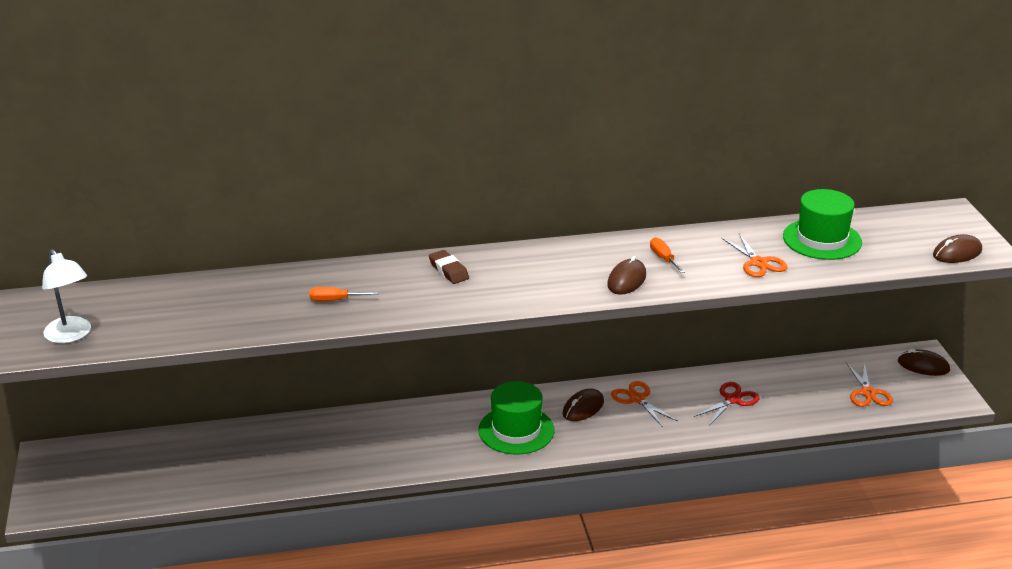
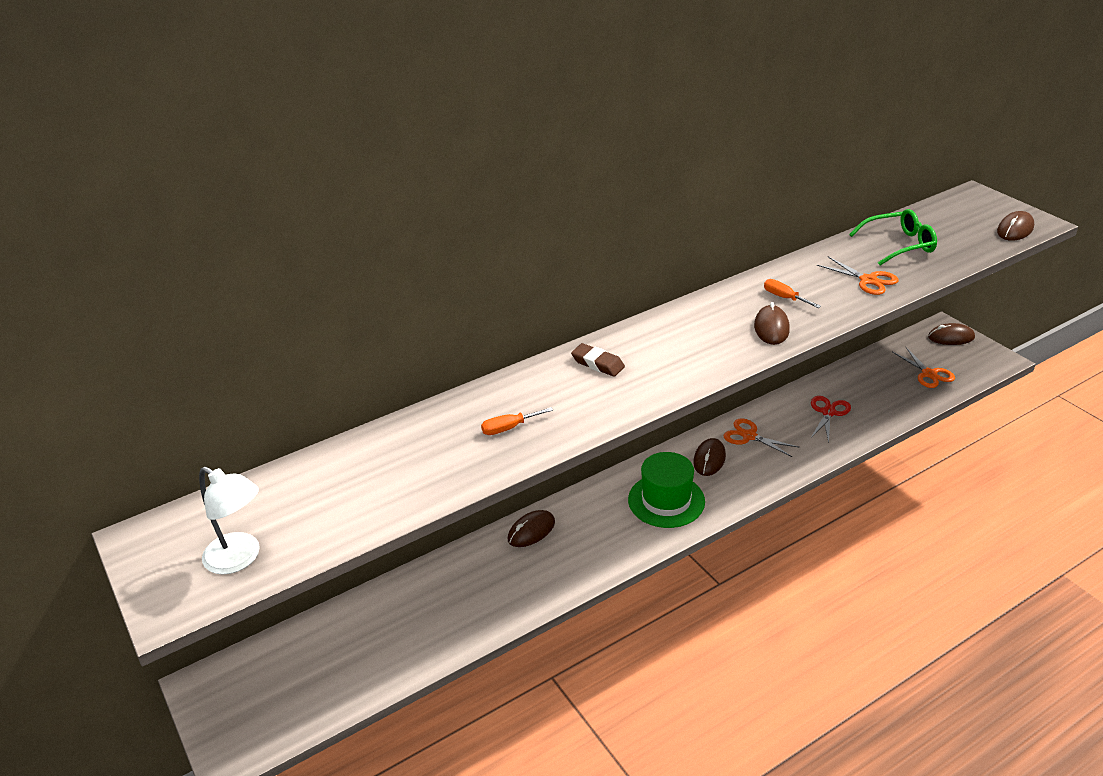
camera: 20 degrees left, 5 degrees up
(379, 420) = (531, 531): none -> brown mouse
(822, 239) = (899, 245): green hat -> green glasses

